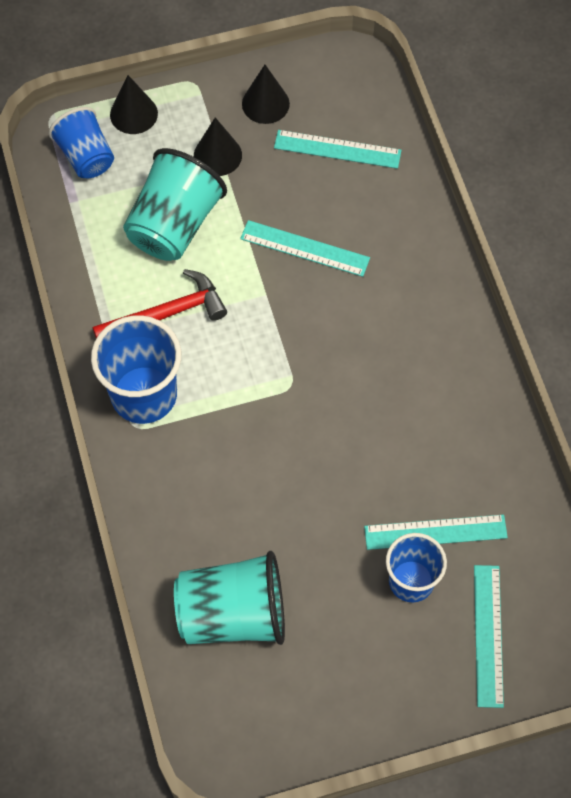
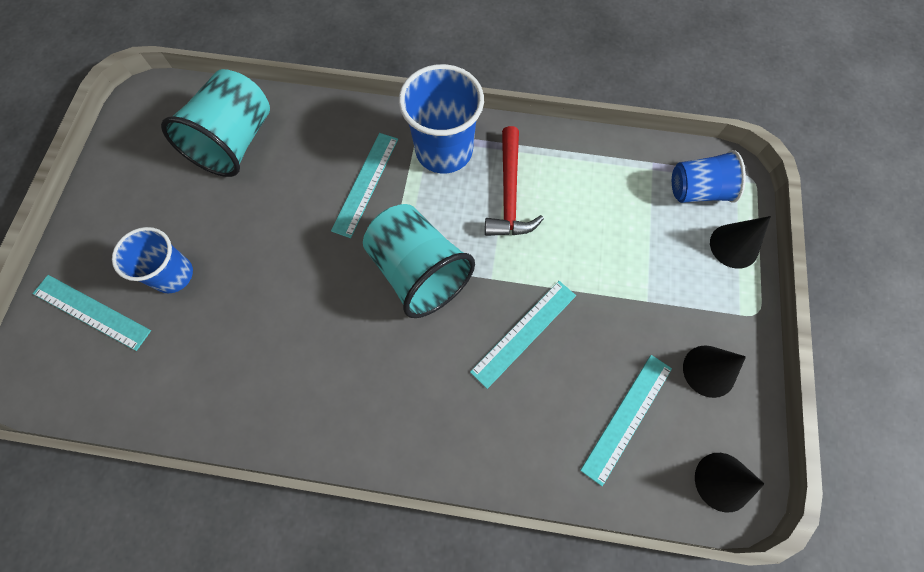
camera: 115 degrees right, 5 degrees up
(174, 225) = (596, 233): turquoise cup -> turquoise cup (418, 272)
(217, 155) = (660, 299): black cone -> black cone (723, 482)
(435, 532) = (198, 314): turquoise ruler -> turquoise ruler (365, 184)

